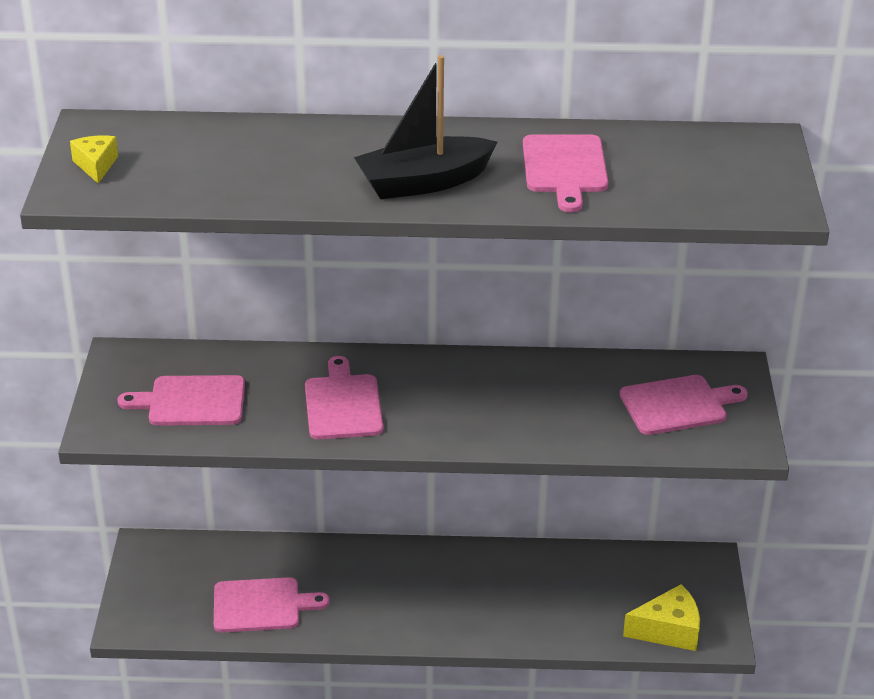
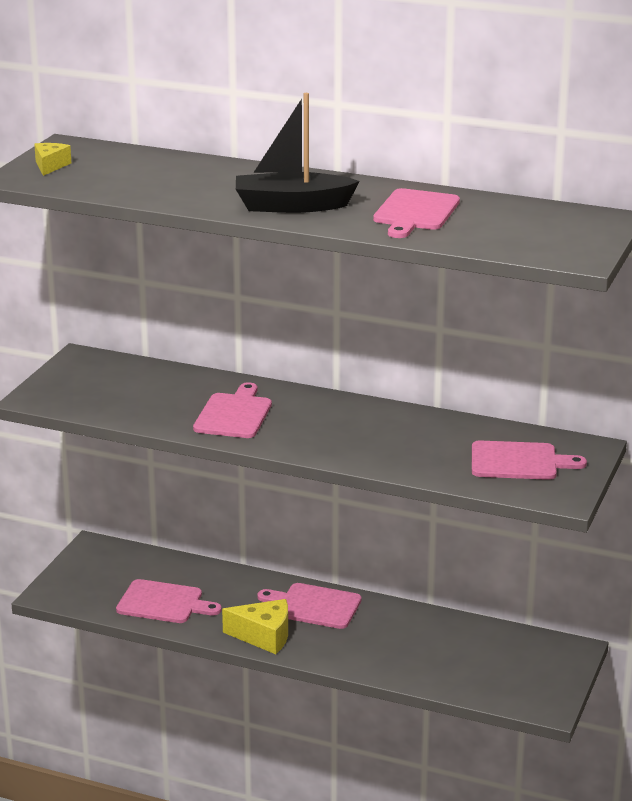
camera: 20 degrees right, 10 degrees down
(191, 401) = (115, 393): pink cutting board -> pink cutting board (314, 606)
(668, 630) = (504, 691): yellow cheese -> yellow cheese (264, 636)

